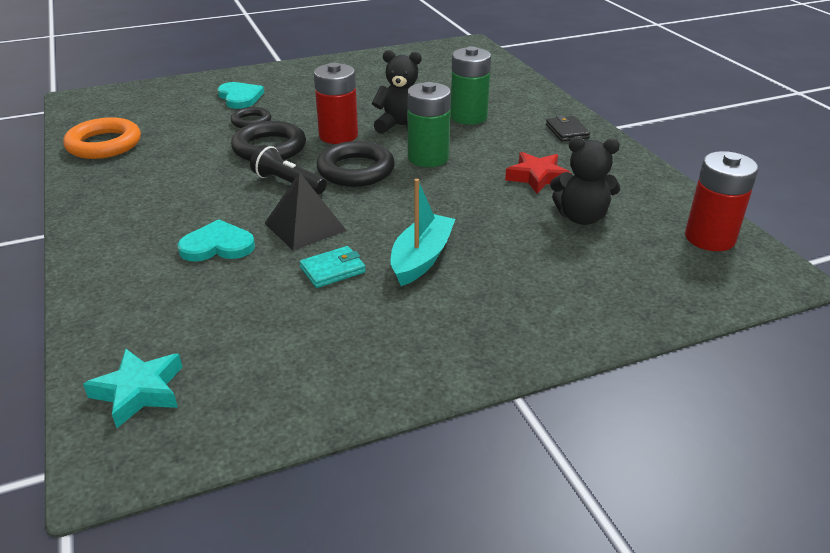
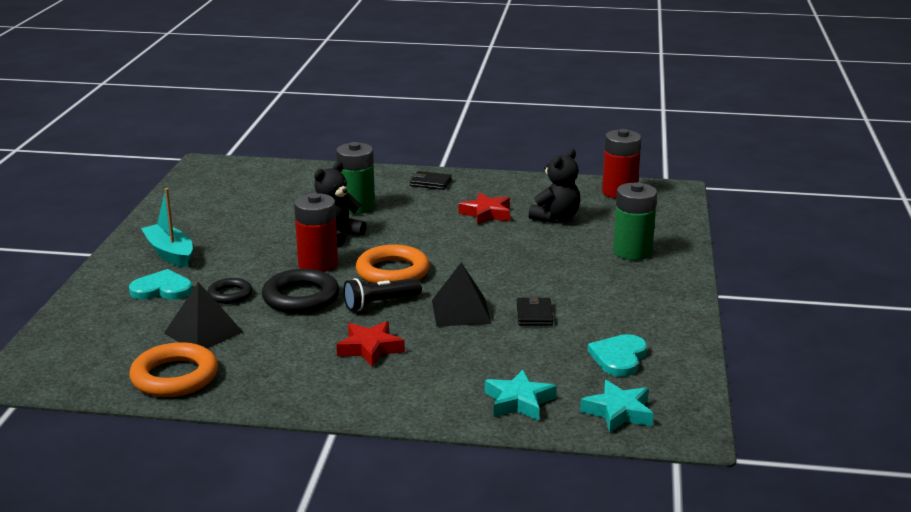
camera: 60 degrees left, 10 degrees down
(134, 314) = (519, 402): none -> turquoise star
(181, 132) = (203, 332): none -> black pyramid
(198, 204) = (370, 348): none -> red star
(217, 245) = (451, 351): turquoise heart -> turquoise heart (619, 357)
(332, 270) = (534, 315): turquoise wallet -> black wallet
(356, 170) = (392, 272): black ring -> orange ring
(421, 258) = (552, 281): turquoise boat -> turquoise boat (170, 253)
(428, 158) = (407, 240): green battery -> green battery (632, 252)

